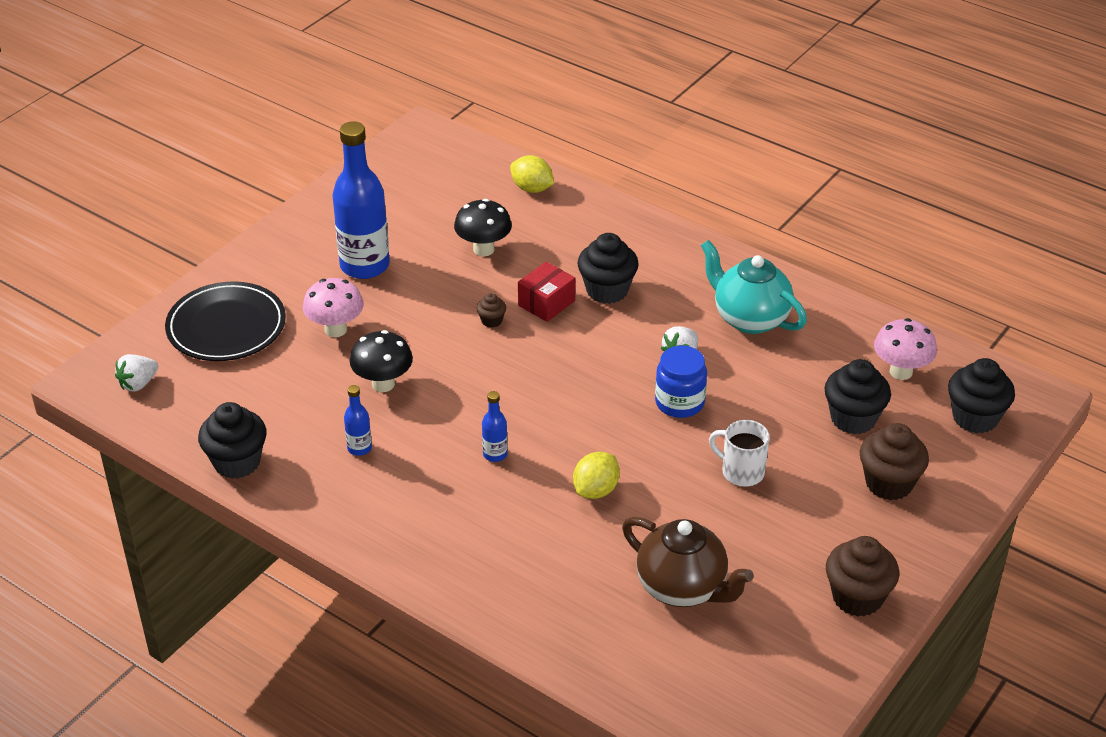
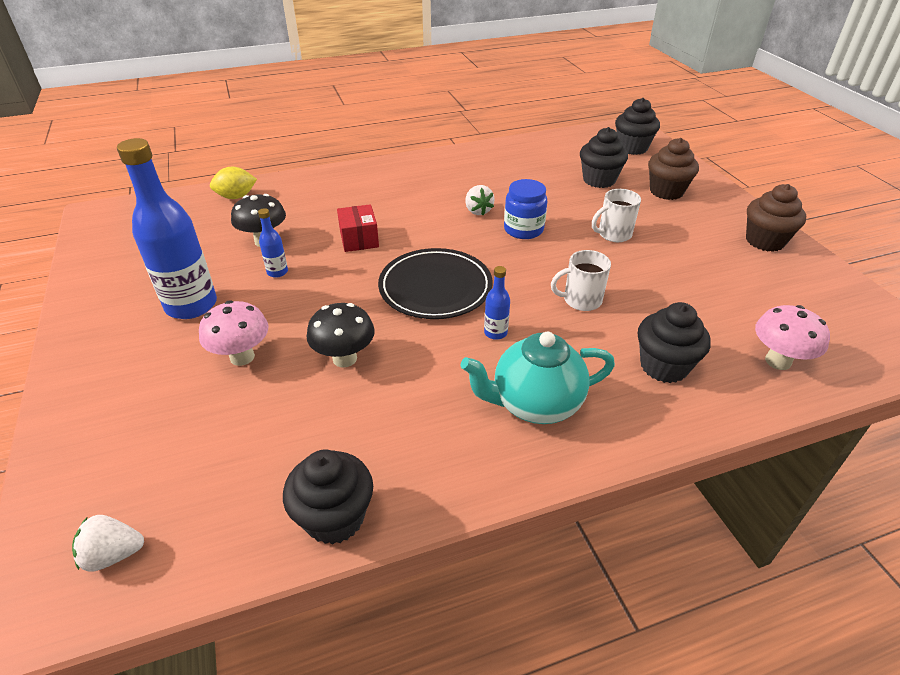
camera: 55 degrees left, 0 degrees up
(138, 384) = (113, 554): white strawberry -> white strawberry turned 90 degrees clockwise
(226, 327) = (135, 431): black plate -> black plate (435, 288)
(359, 448) = (409, 411): blue bottle -> blue bottle (277, 272)
(491, 321) = (344, 270): brown cupcake -> none
(596, 490) = (581, 300): yellow lemon -> white mug
(607, 290) = (380, 211): black cupcake -> black cupcake (664, 366)
(682, 588) = (716, 305): brown teapot -> none
(749, 318) = (473, 175): turquoise teapot -> turquoise teapot (535, 404)
(901, 372) = (573, 152): pink mushroom -> pink mushroom (778, 361)

